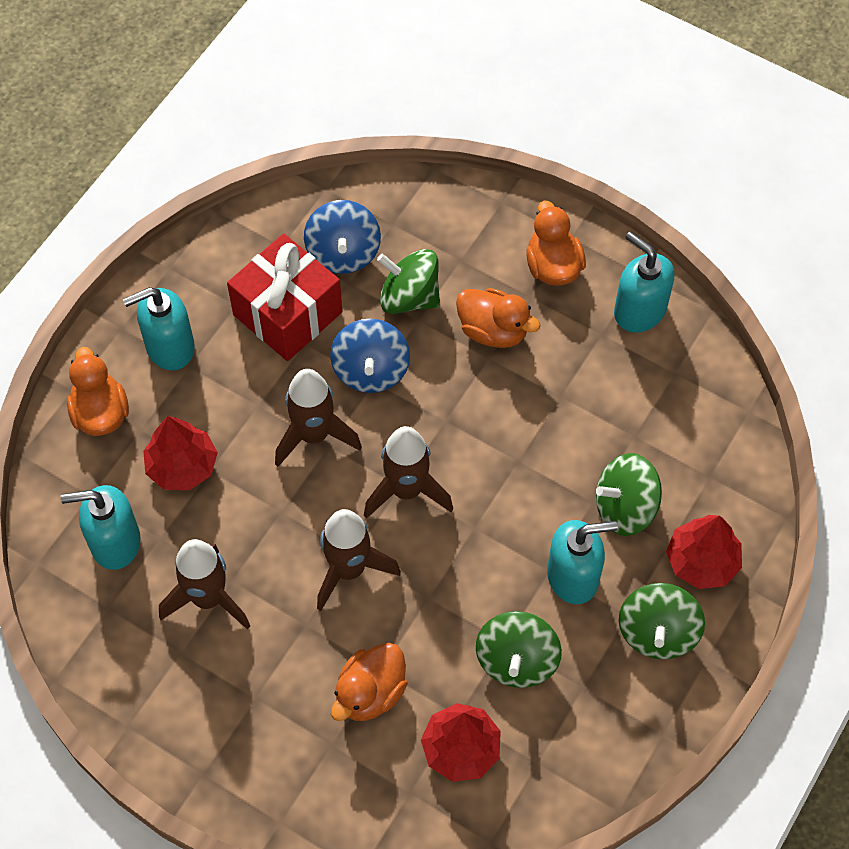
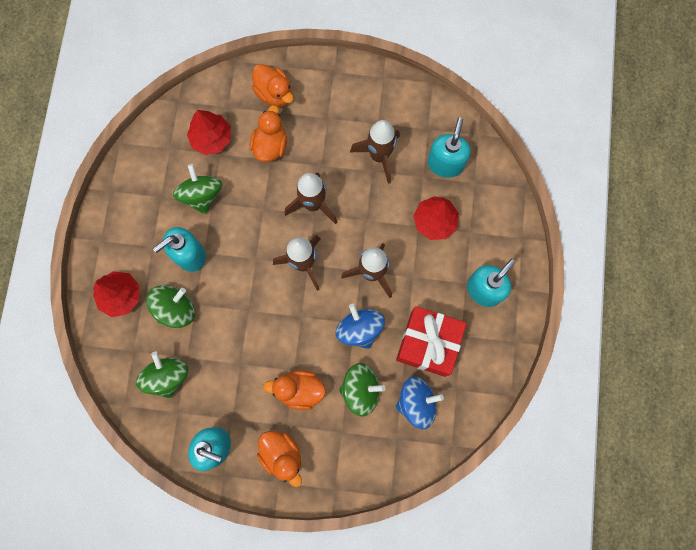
camera: 155 degrees right, 15 degrees up
(100, 413) = (498, 232): orange duck -> orange duck (274, 94)
(115, 542) = (445, 164): turquoise soap dispenser -> turquoise soap dispenser turned 45 degrees counterclockwise
(343, 253) = (416, 402): blue spinning top -> blue spinning top turned 105 degrees clockwise
(657, 632) = (132, 244): green spinning top -> green spinning top (167, 376)

